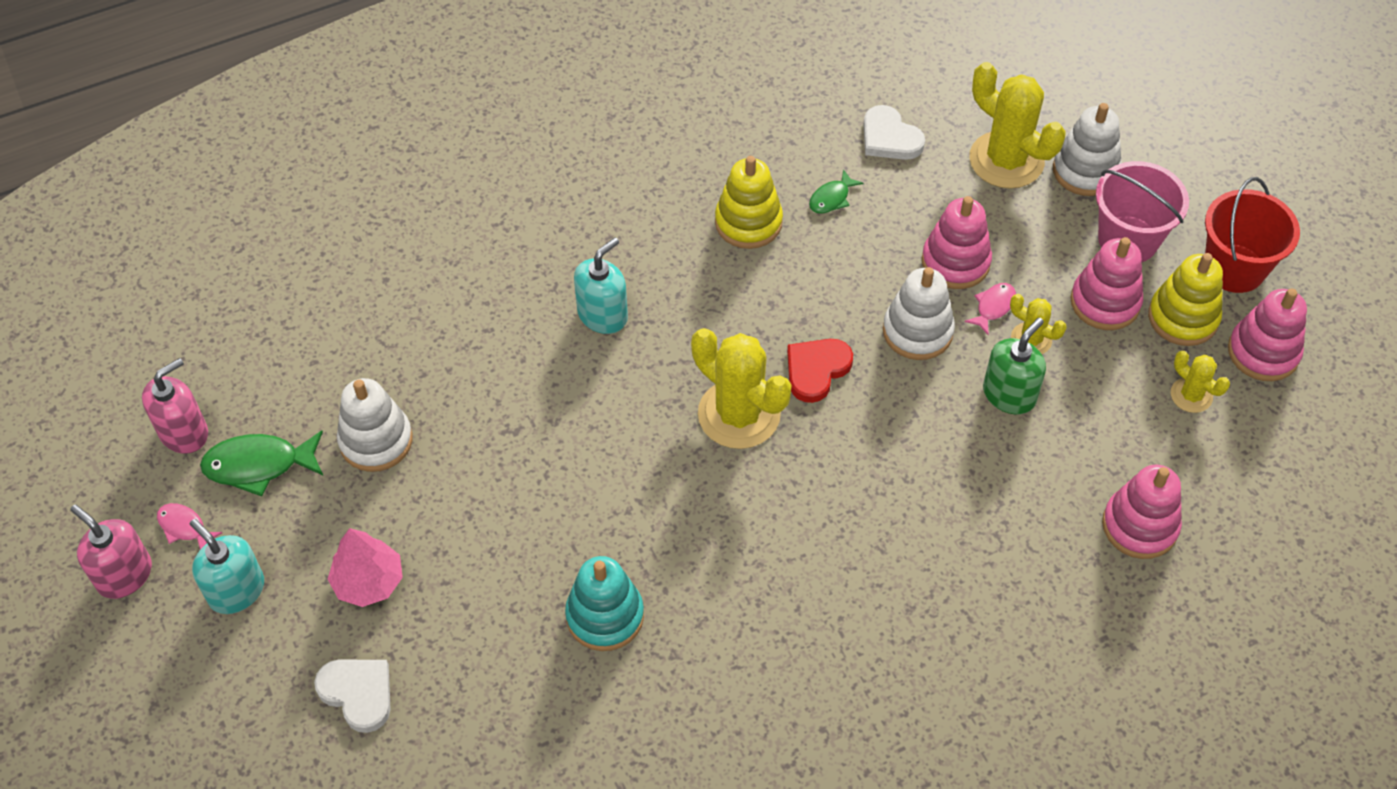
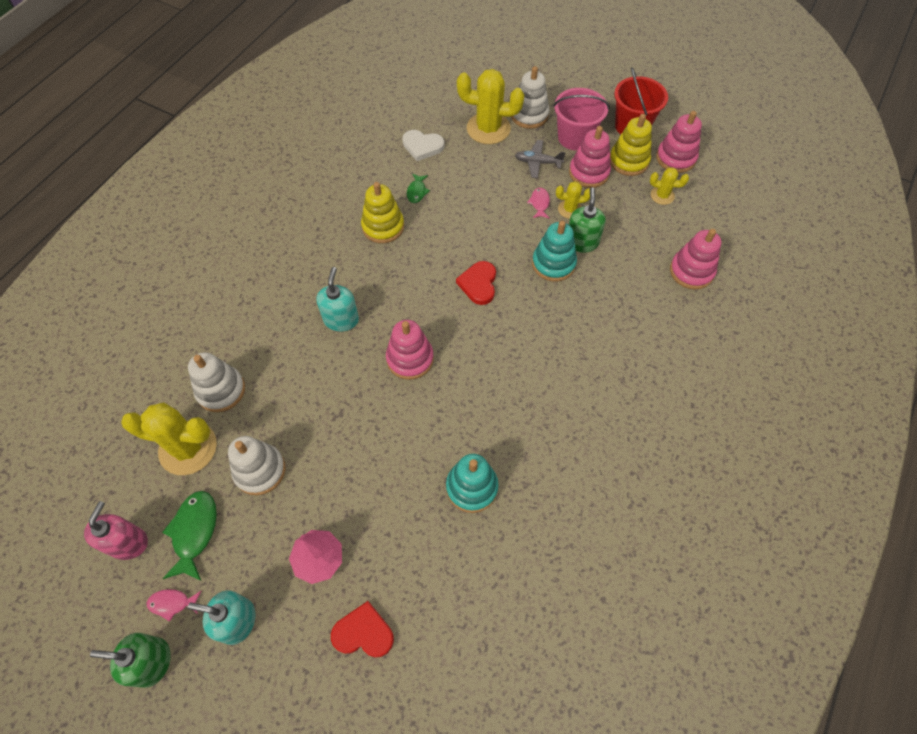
camera: 35 degrees left, 5 degrees up
(124, 575) = (152, 662): pink soap dispenser -> green soap dispenser
(259, 465) = (194, 532): green fish -> green fish turned 135 degrees clockwise
(358, 693) = (363, 632): white heart -> red heart
(739, 414) = (457, 331): yellow cactus -> yellow cactus (188, 448)
(917, 331) = (513, 236): white stacking toy -> white stacking toy (221, 390)
(943, 401) = (553, 264): none -> turquoise stacking toy
(955, 262) = (504, 191): pink stacking toy -> pink stacking toy (410, 359)
(1039, 247) = (537, 162): none -> grey plane

